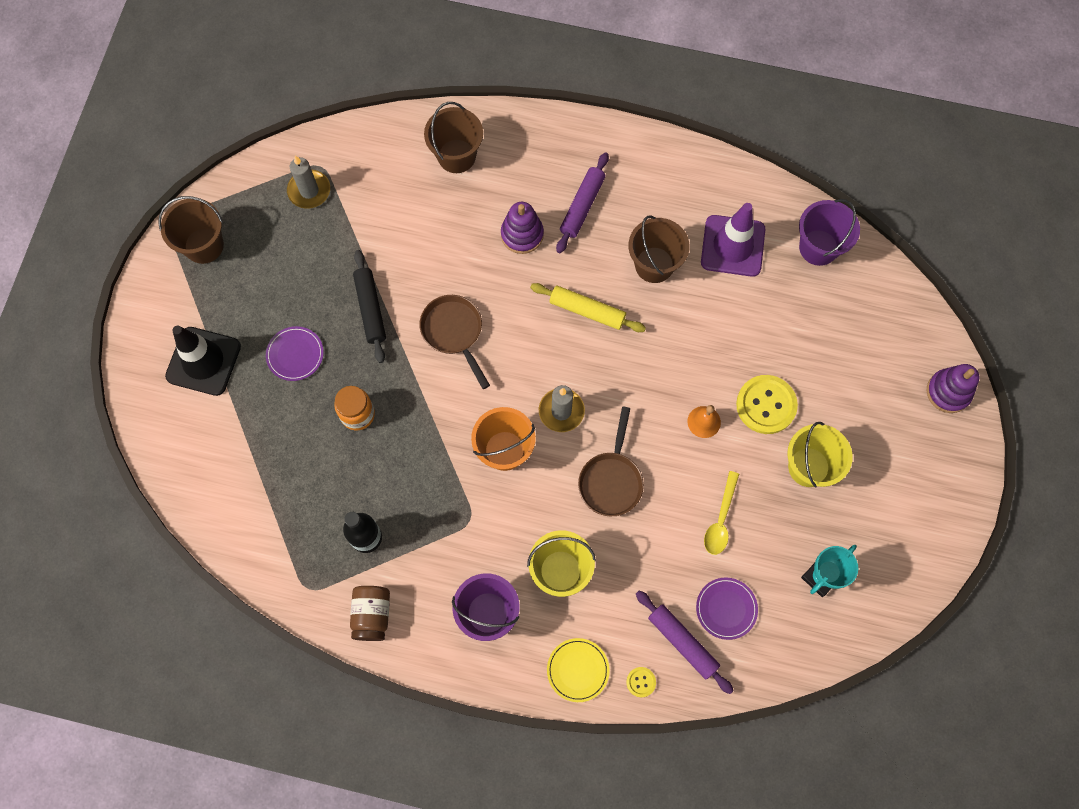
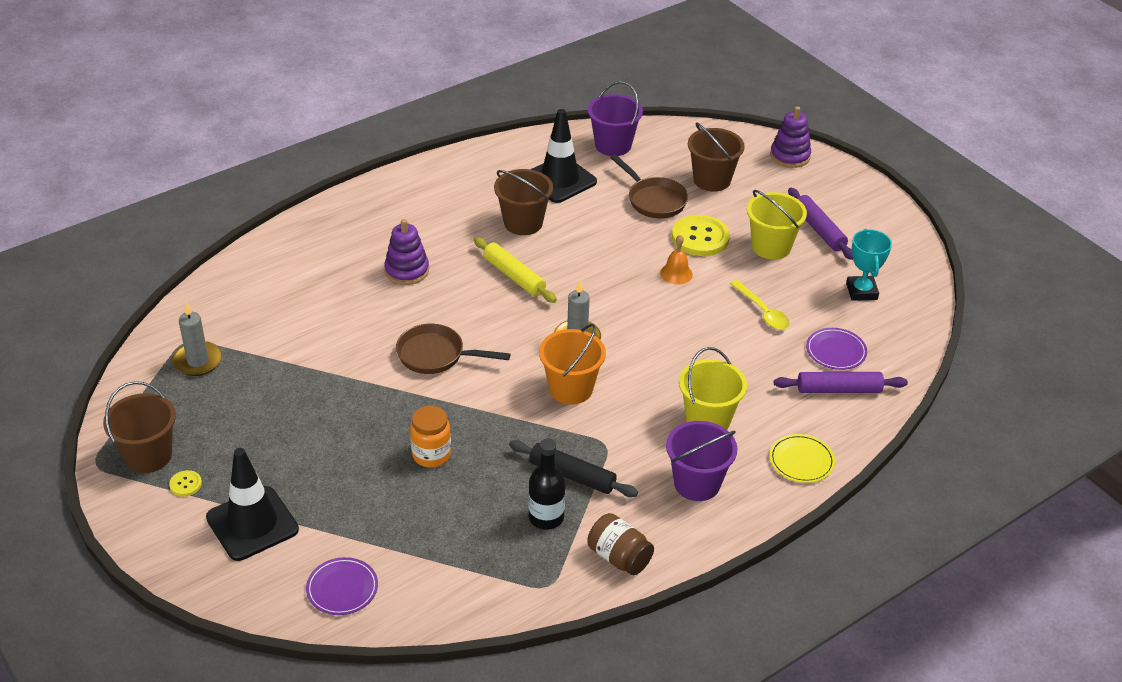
camera: 50 degrees left, 30 degrees down
(295, 354) = (327, 460): purple plate -> purple plate (342, 588)
(370, 309) = (351, 390): black rolling pin -> black rolling pin (572, 475)
(456, 156) = (293, 264): brown bucket -> brown bucket (712, 180)
(582, 206) = (428, 228): purple rolling pin -> purple rolling pin (819, 230)
(587, 311) = (514, 276): yellow rolling pin -> yellow rolling pin turned 75 degrees clockwise
(611, 480) = (665, 347): brown pan -> brown pan (654, 200)
(641, 682) = (848, 431): yellow button -> yellow button (185, 484)
(732, 246) = (559, 180): purple traffic cone -> black traffic cone

